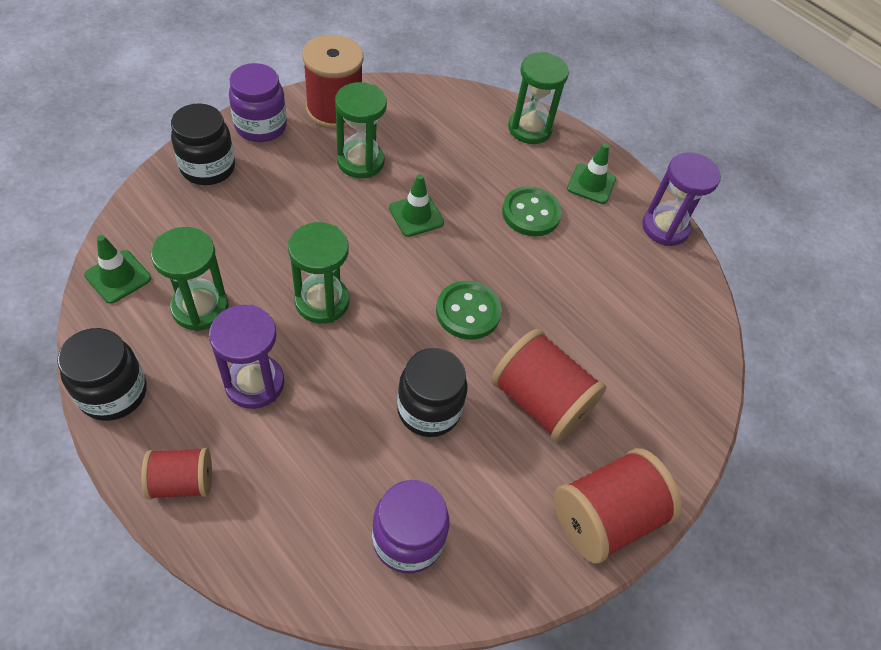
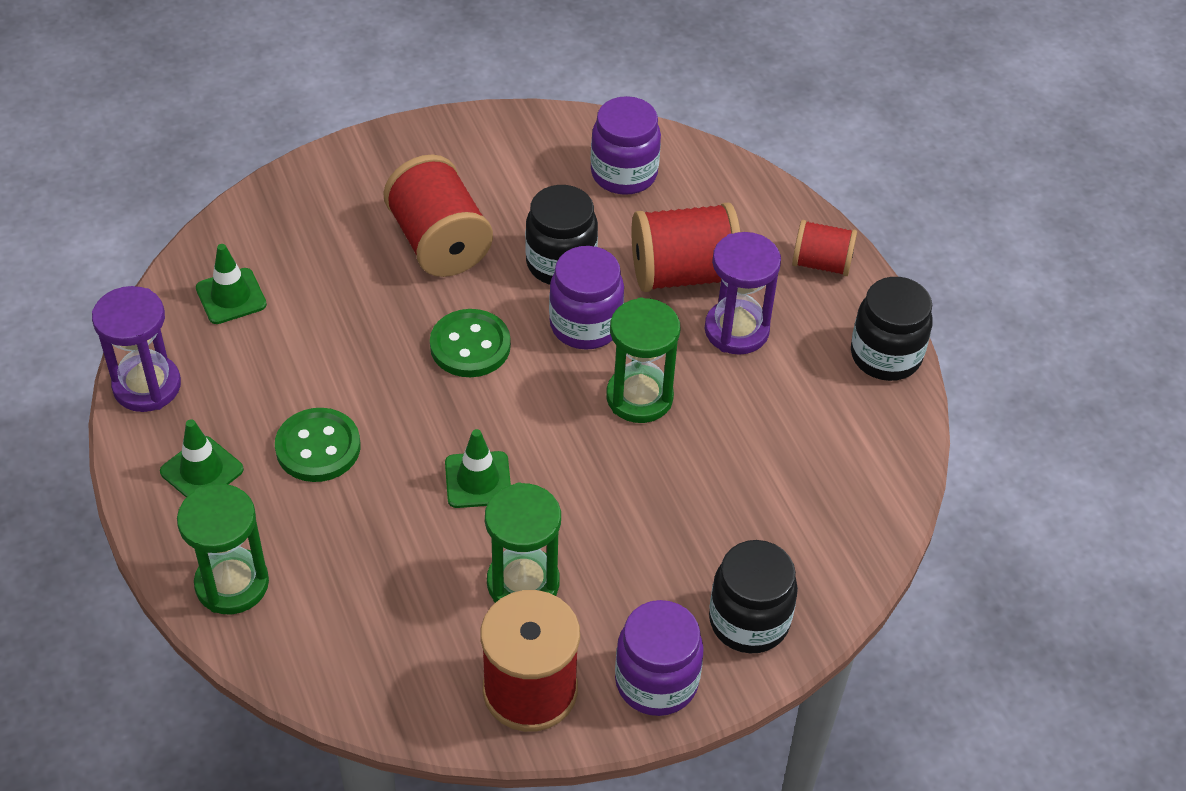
camera: 155 degrees left, 5 degrees down
(118, 277) = (879, 484): green traffic cone -> green traffic cone (231, 296)
(200, 308) = (784, 423): green hourglass -> none
(385, 353) = (585, 325): none -> purple jar
(605, 517) = (434, 144): red spool -> red spool (683, 274)

